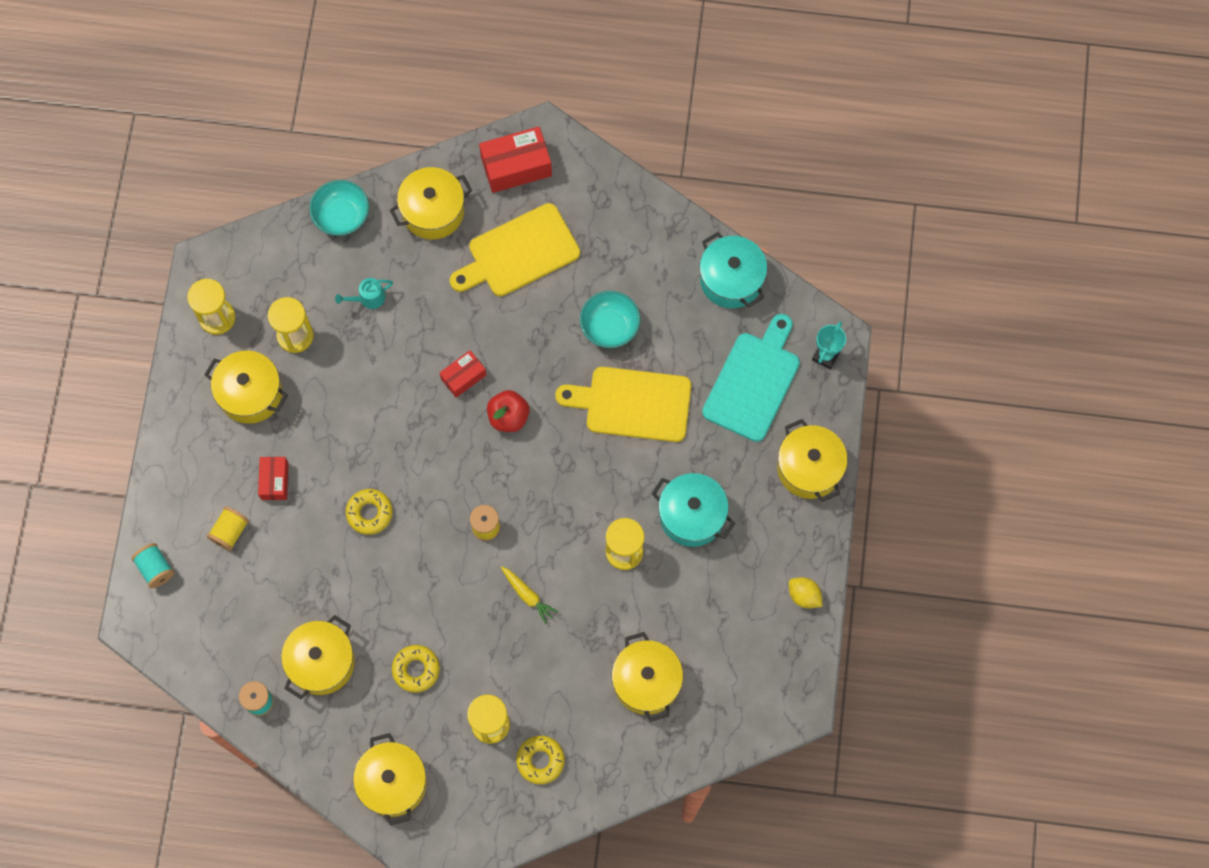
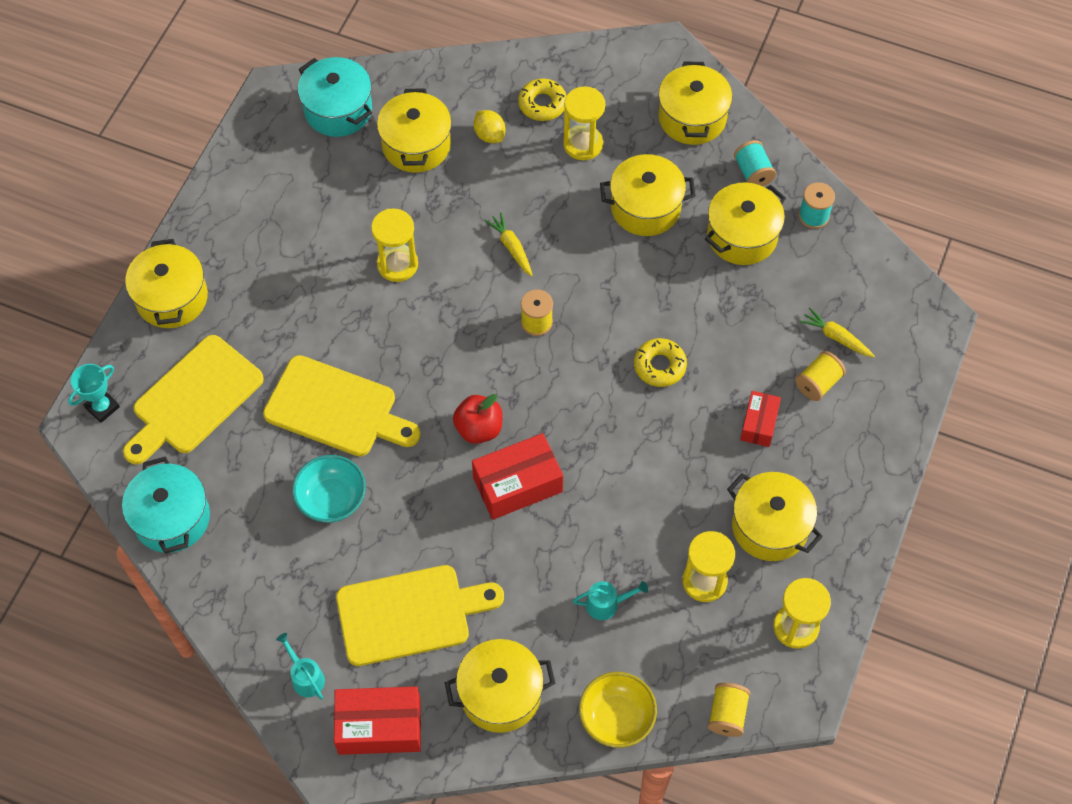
camera: 165 degrees left, 10 degrees down
(155, 568) = (906, 365): turquoise spool -> turquoise spool (753, 173)
(221, 580) = (835, 337): none -> yellow carrot
(259, 239) = (727, 714): none -> yellow spool
(341, 216) = (616, 717): turquoise bowl -> yellow bowl
(416, 669) = (645, 207): yellow donut -> yellow pot
(463, 377) = (517, 484): red box -> red box, size x1.67
(583, 187) = (305, 677): none -> turquoise watering can
(692, 515) = (314, 282): turquoise pot -> turquoise pot (338, 110)
(753, 382) = (193, 399): turquoise cutting board -> yellow cutting board
(804, 596) = (230, 182): yellow lemon -> yellow lemon (489, 135)

